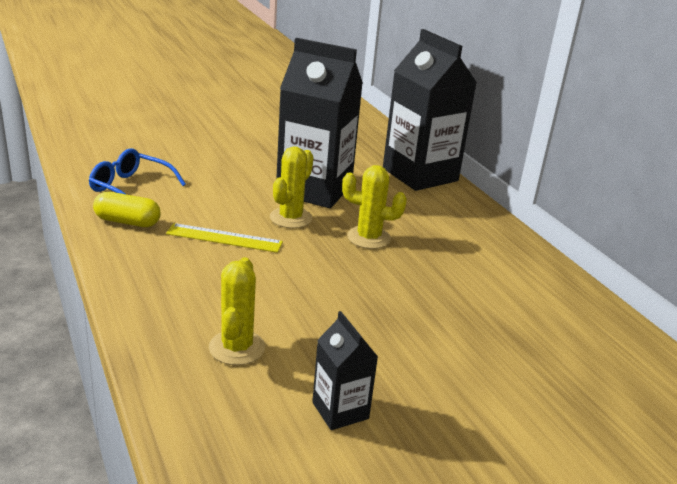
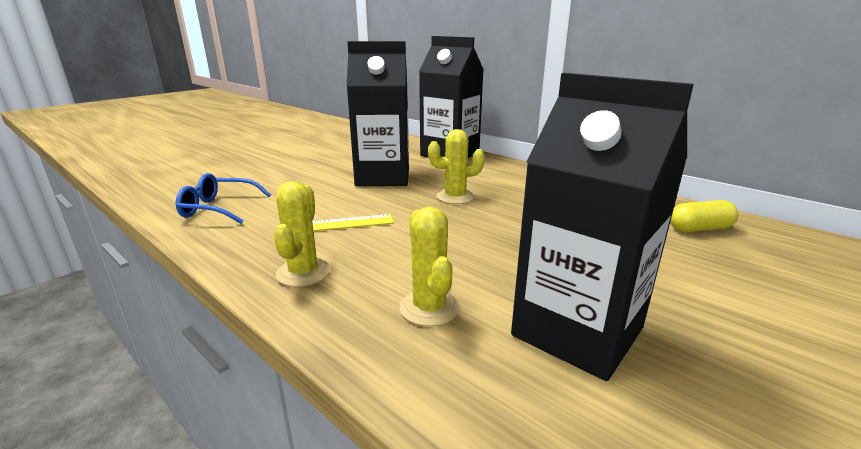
camera: 20 degrees left, 5 degrees down
(127, 222) = (233, 234): yellow capsule -> yellow capsule (699, 229)
(291, 218) = (382, 198): yellow cactus -> yellow cactus (303, 272)
(340, 410) = (577, 332): black carton -> black carton, size x2.12

